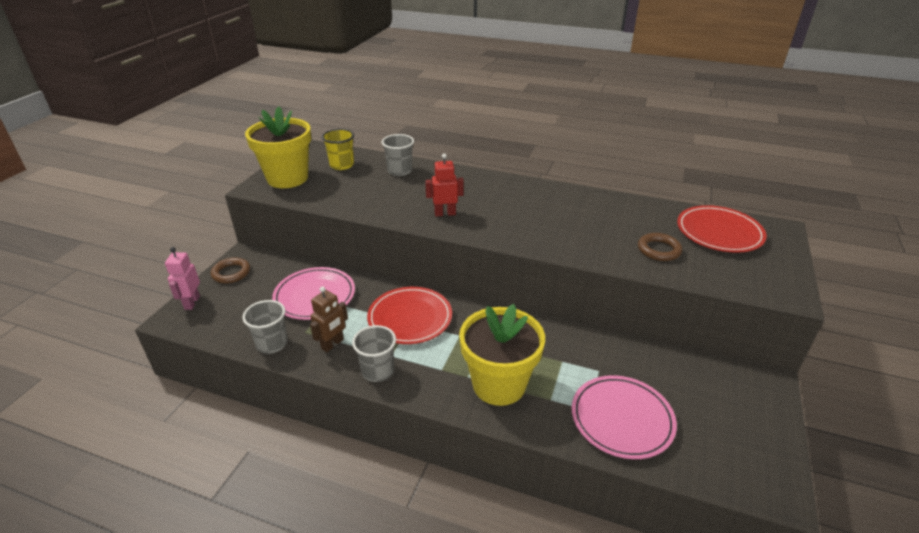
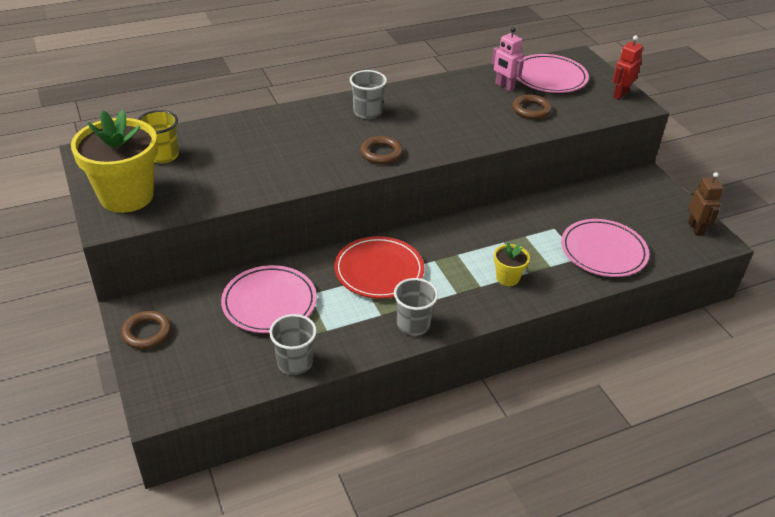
camera: 45 degrees left, 5 degrees up
(192, 302) = (152, 382): pink robot -> pink robot (504, 86)
(332, 344) = (347, 329): brown robot -> brown robot (695, 228)
(399, 171) = (234, 135): grey cup -> grey cup (367, 112)
(445, 213) = (340, 156): red robot -> red robot (620, 94)
(477, 225) = (381, 153): none -> brown ring
(499, 384) = (507, 278): yellow flower pot -> yellow flower pot, size x0.47
(719, 232) = (549, 77): red plate -> pink plate

